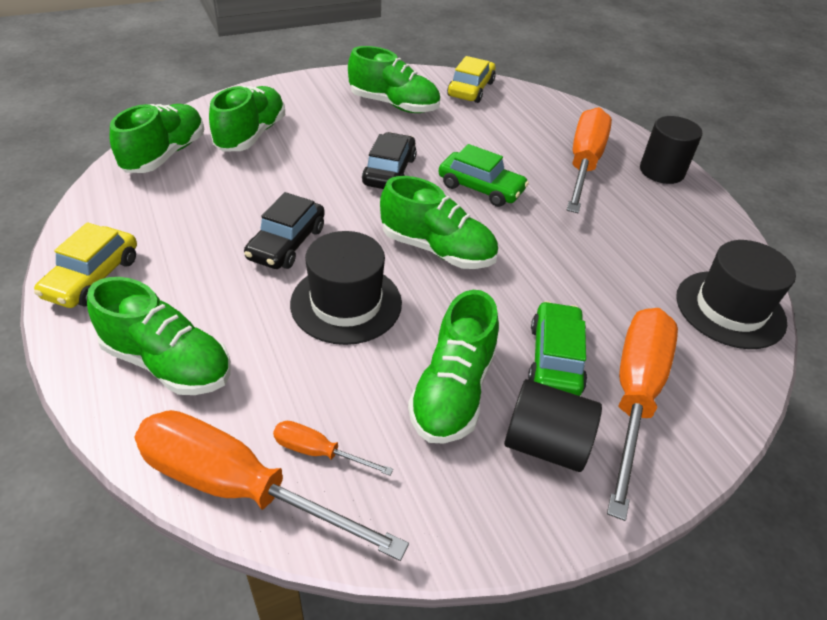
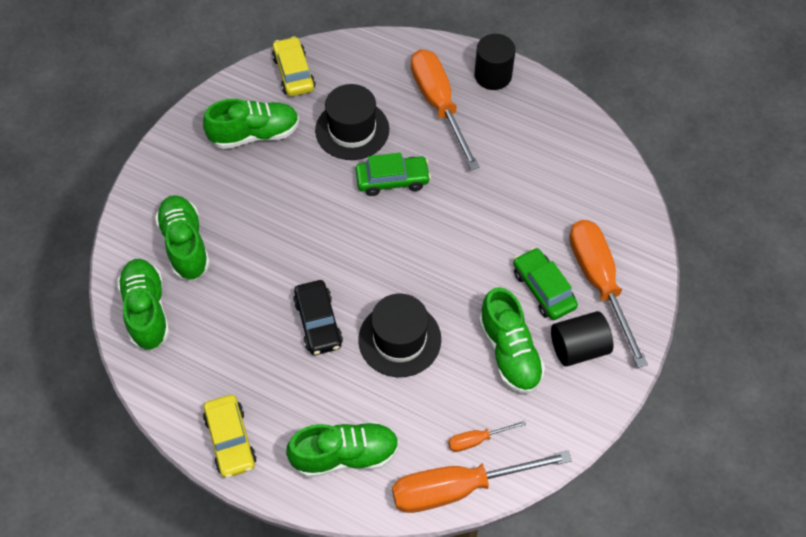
camera: 35 degrees left, 15 degrees up
(389, 171) = (319, 209): black car -> none
(437, 249) = (413, 257): green shoe -> none
(730, 309) = (608, 179): black hat -> black hat (352, 130)

